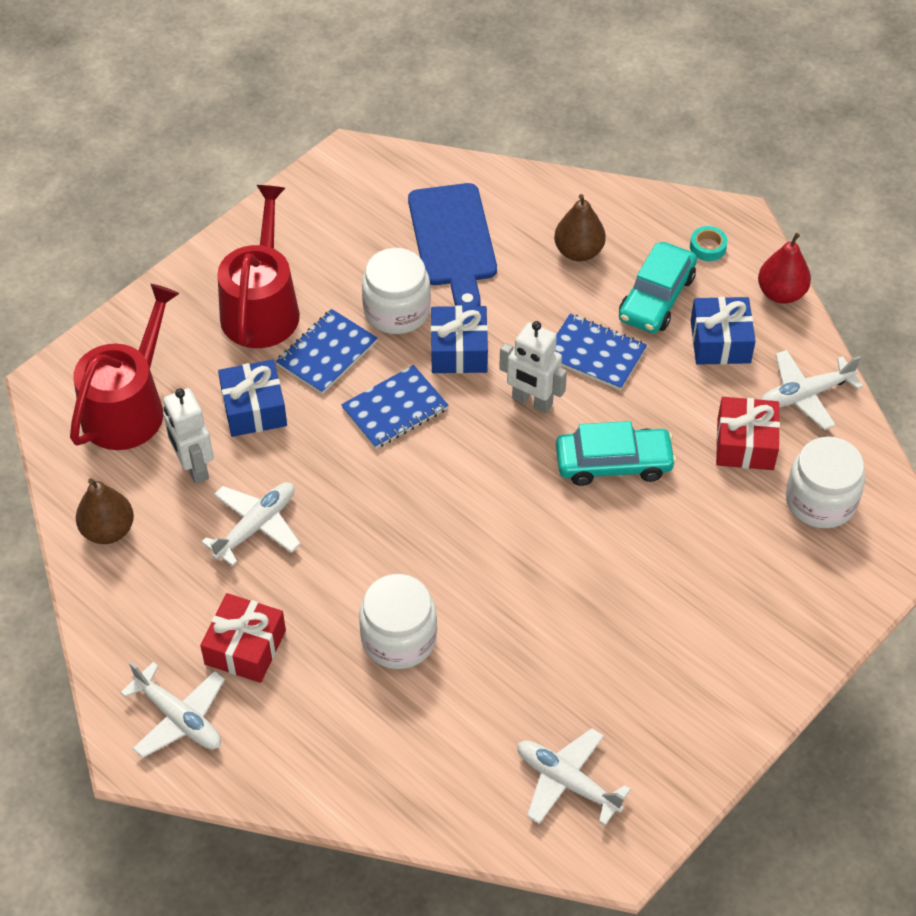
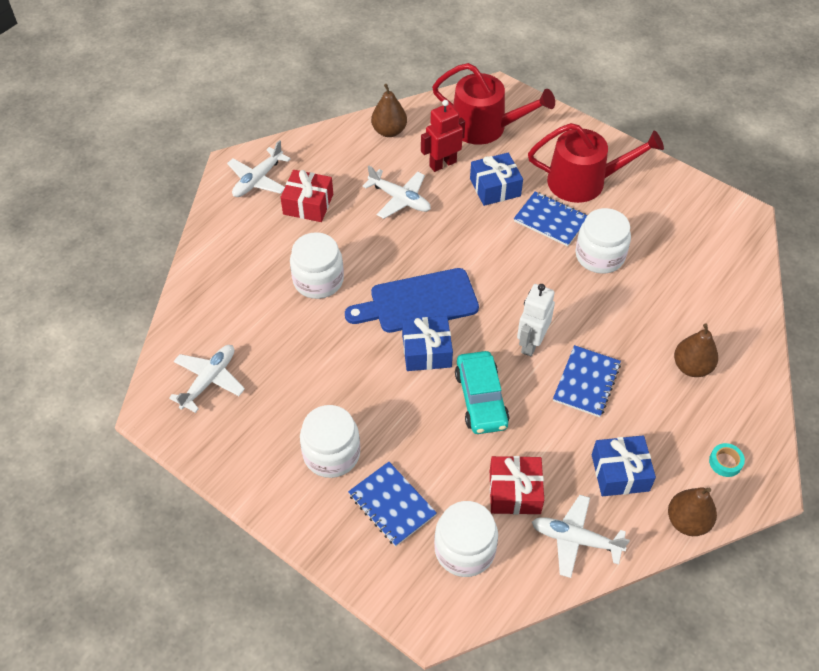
camera: 85 degrees right, 0 degrees up
(194, 467) = (442, 164): white robot -> red robot
(395, 409) = (508, 262): blue notebook -> blue notebook (392, 505)
(453, 240) = (679, 284): blue cutting board -> blue cutting board (418, 302)
(459, 350) = (570, 295): blue gift -> blue gift (426, 351)
(656, 297) = (657, 424): turquoise car -> none
(690, 632) = (331, 454): none -> white jar
(781, 293) = (687, 521): red pear -> brown pear
(805, 395) = (575, 539): white plane -> white plane turned 45 degrees counterclockwise

